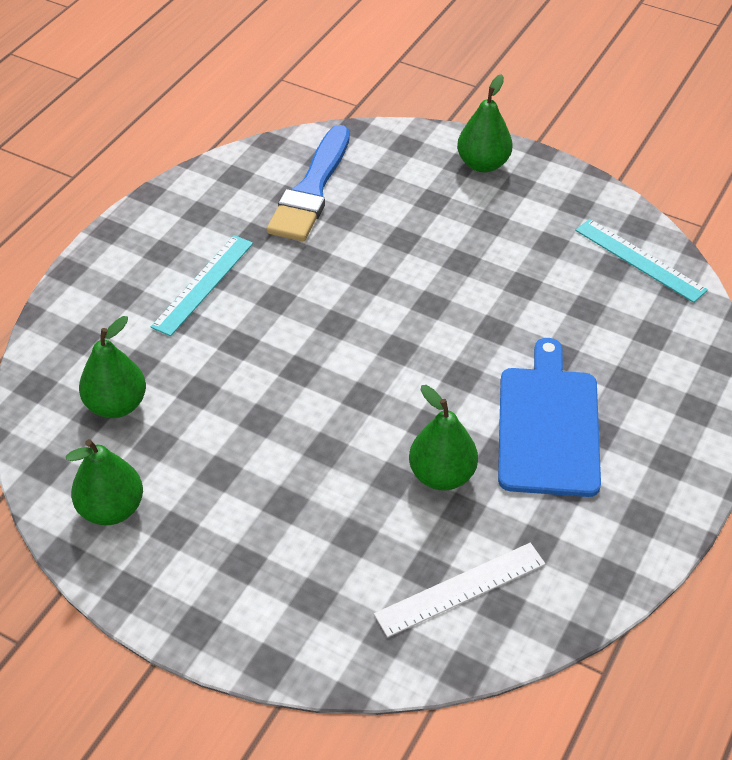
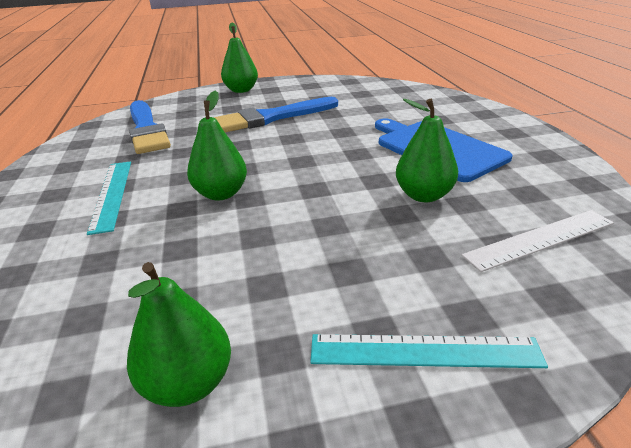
camera: 40 degrees left, 15 degrees down
(116, 405) = (104, 298): green pear -> green pear (221, 194)
(454, 250) = (272, 117): none -> blue brush
(460, 589) = (539, 239): white ruler -> white ruler turned 45 degrees clockwise
(639, 260) = (369, 88): turquoise ruler -> turquoise ruler (424, 351)

